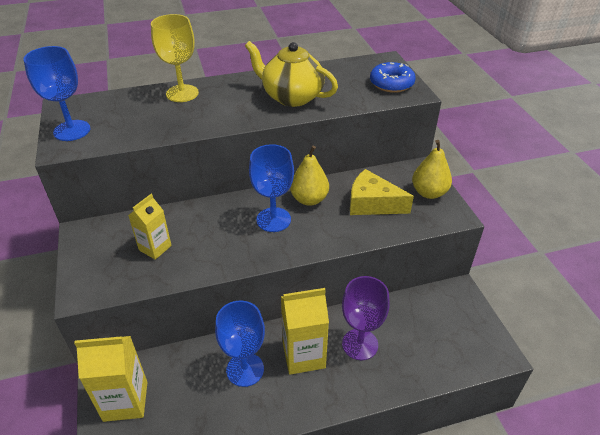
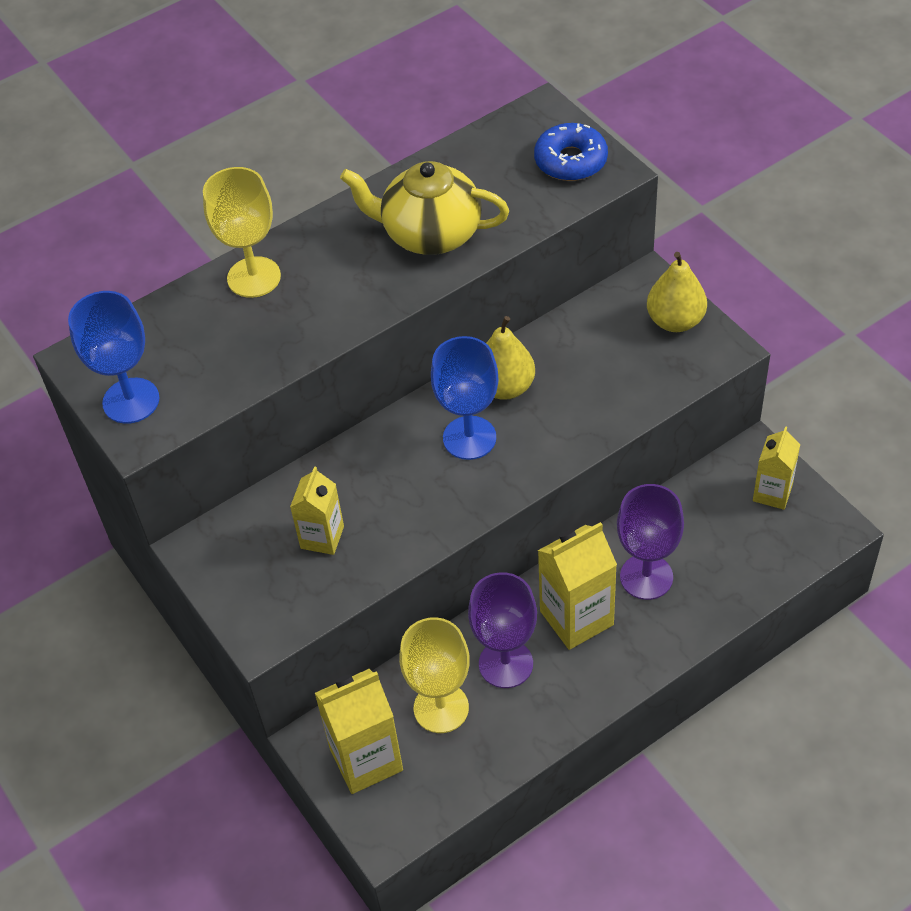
camera: 15 degrees left, 10 degrees up
(190, 384) = (441, 708): none -> yellow goblet
(245, 369) = (505, 664): blue goblet -> purple goblet
(372, 204) = (601, 366): yellow cheese -> none
(462, 318) = (772, 493): none -> yellow carton

